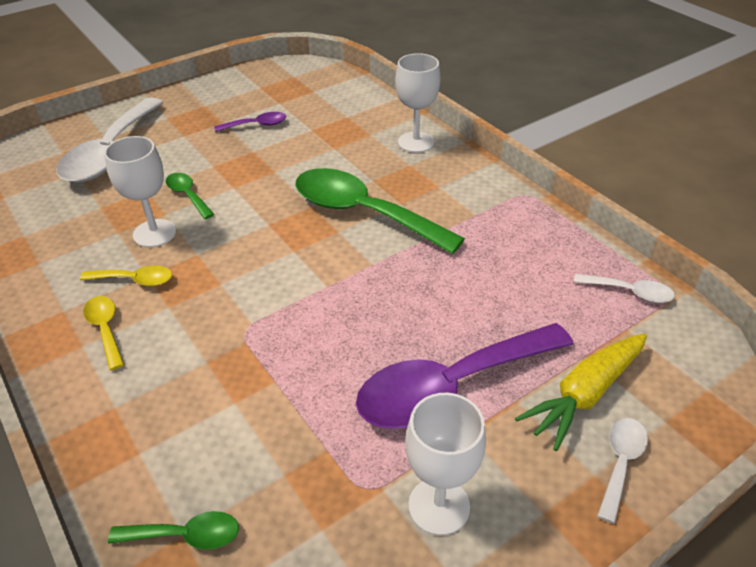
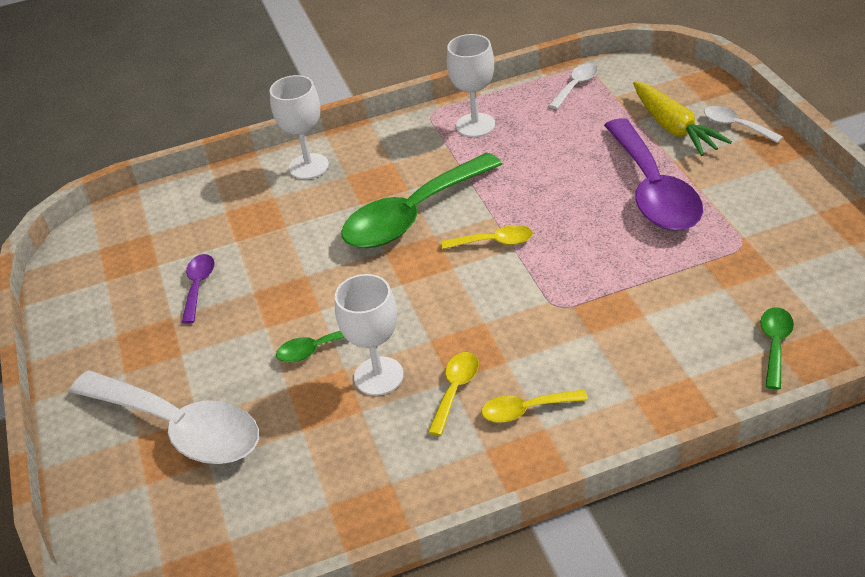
camera: 70 degrees left, 0 degrees up
(334, 271) = (494, 242): none -> yellow spoon
(439, 506) = (761, 211): white goblet -> white goblet (475, 125)

